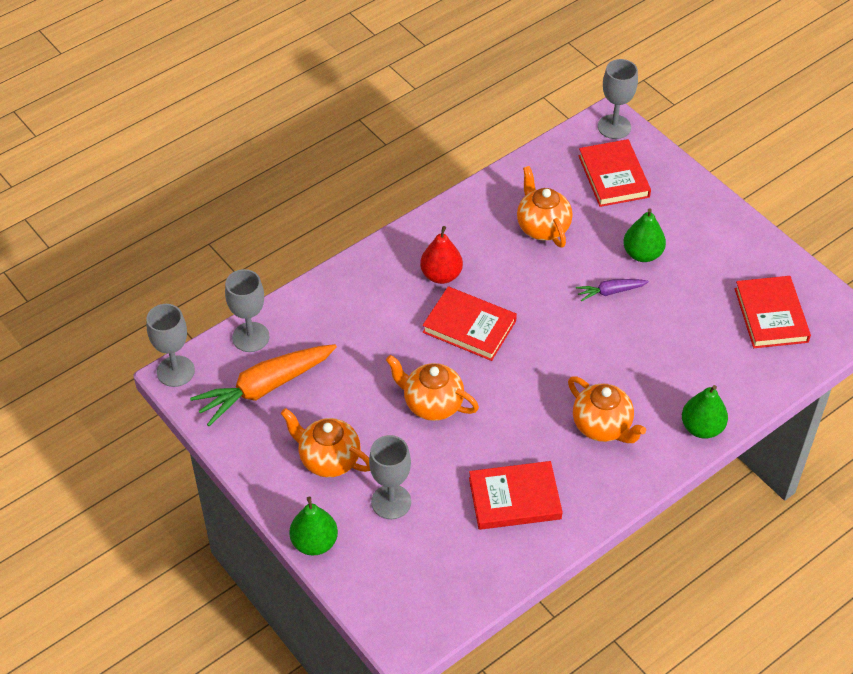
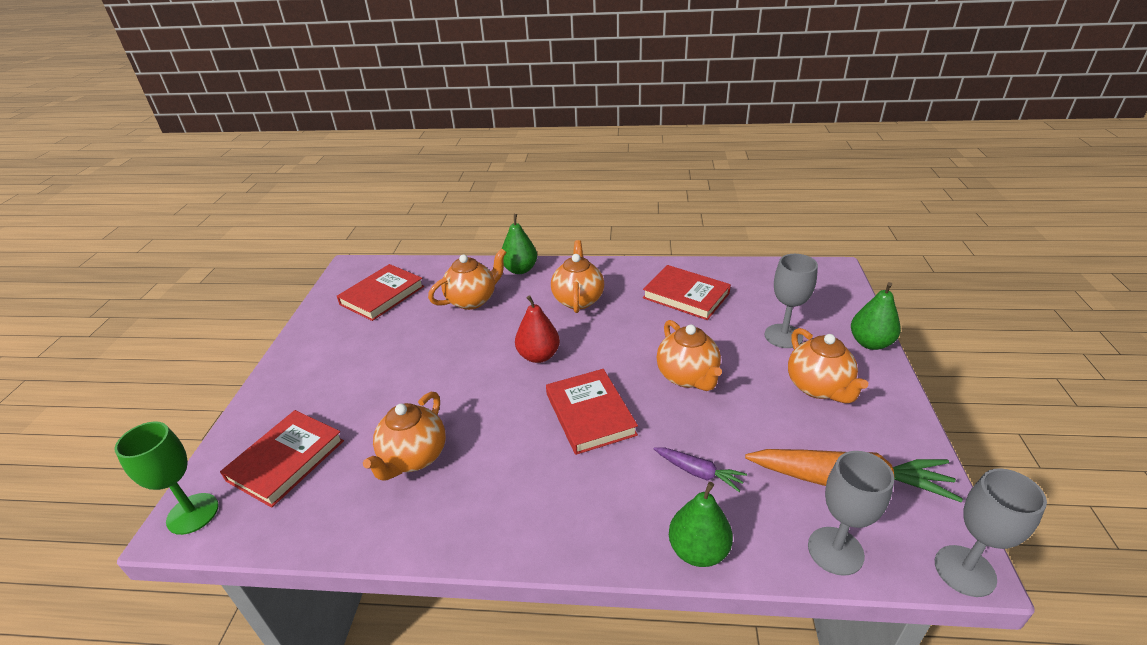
camera: 135 degrees left, 15 degrees down
(441, 275) = (560, 477): red pear -> red pear (538, 356)
(610, 292) = (448, 369): purple carrot -> purple carrot (698, 472)
(614, 127) = (193, 513): grey goblet -> green goblet
(642, 254) = (382, 380): green pear -> green pear (698, 550)
(689, 363) = (472, 300): none -> orange teapot

